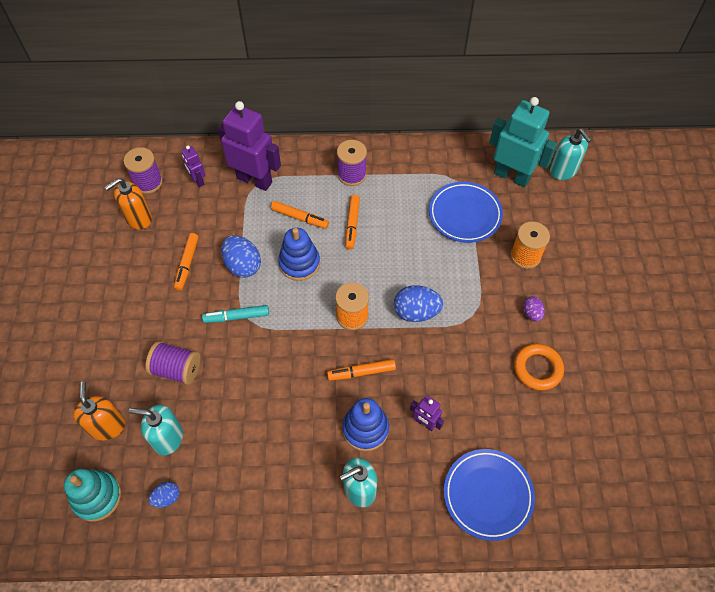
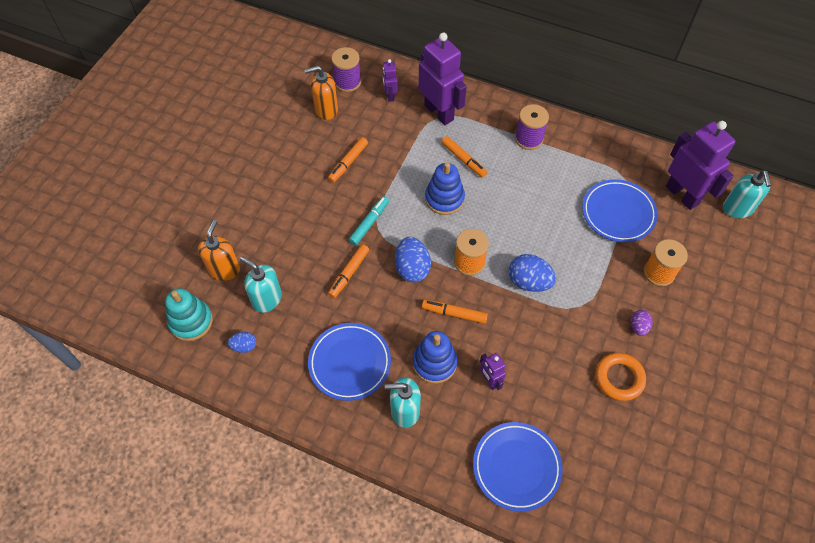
camera: 25 degrees right, 0 degrees up
(177, 369) = (299, 246): purple spool -> none
(237, 317) = (369, 223): turquoise marker -> turquoise marker turned 105 degrees clockwise
(243, 265) = (394, 182): blue egg -> blue egg (412, 268)
(283, 466) = (350, 363): none -> blue plate
(352, 224) = (508, 183): orange marker -> orange marker (349, 273)
(512, 176) = (682, 195): turquoise robot -> purple robot

